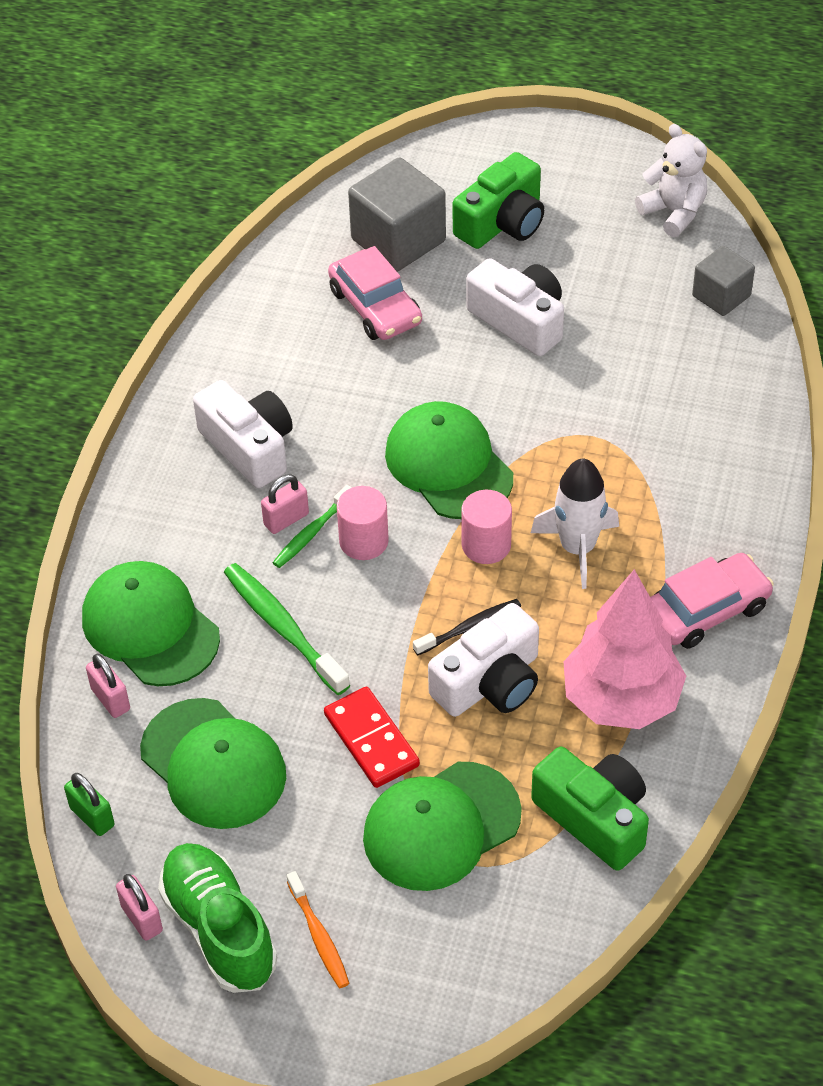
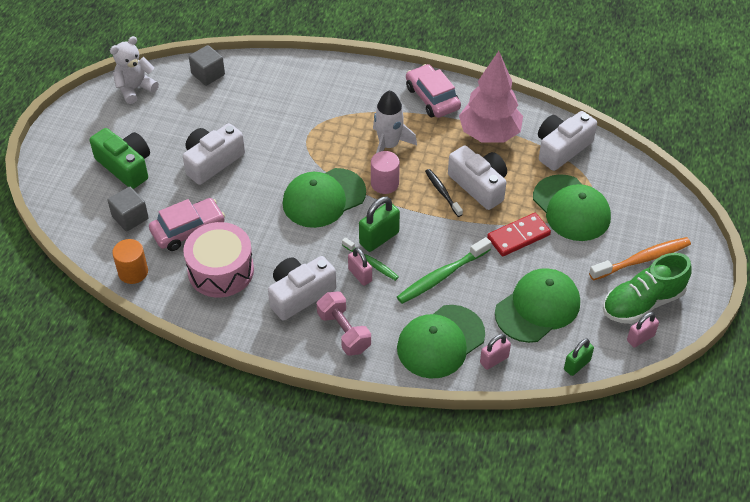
camera: 90 degrees left, 0 degrees up
(175, 504) = (344, 332): none -> pink dumbbell
(294, 256) = (133, 272): none -> orange cylinder
(296, 351) = (221, 270): none -> pink drum
(318, 935) = (641, 260): orange toothbrush -> orange toothbrush, size x1.61
(363, 541) = (379, 238): pink cylinder -> green padlock
(398, 240) = (130, 217): grey cube -> grey cube, size x0.60
(594, 818) = (561, 148): green camera -> white camera

